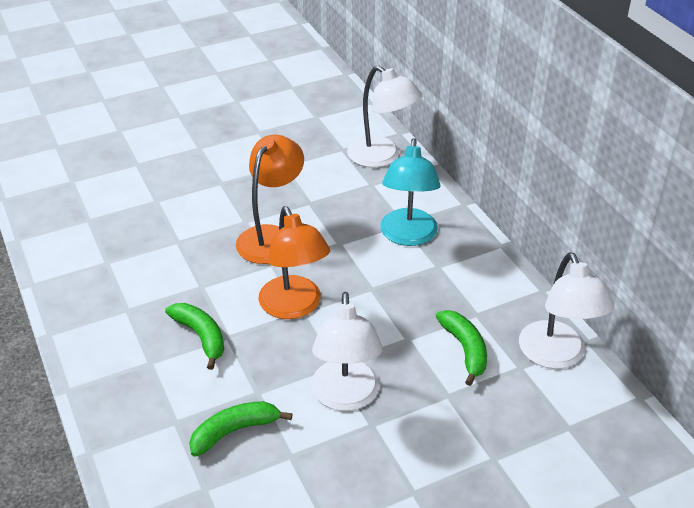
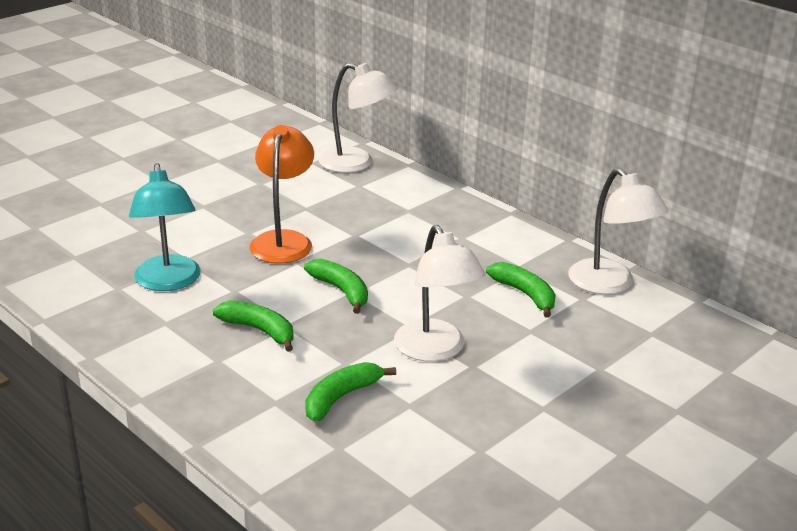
camera: 20 degrees left, 10 degrees down
(294, 307) = (341, 291): orange lamp -> green banana
(408, 236) = (419, 219): turquoise lamp -> turquoise lamp (168, 282)

